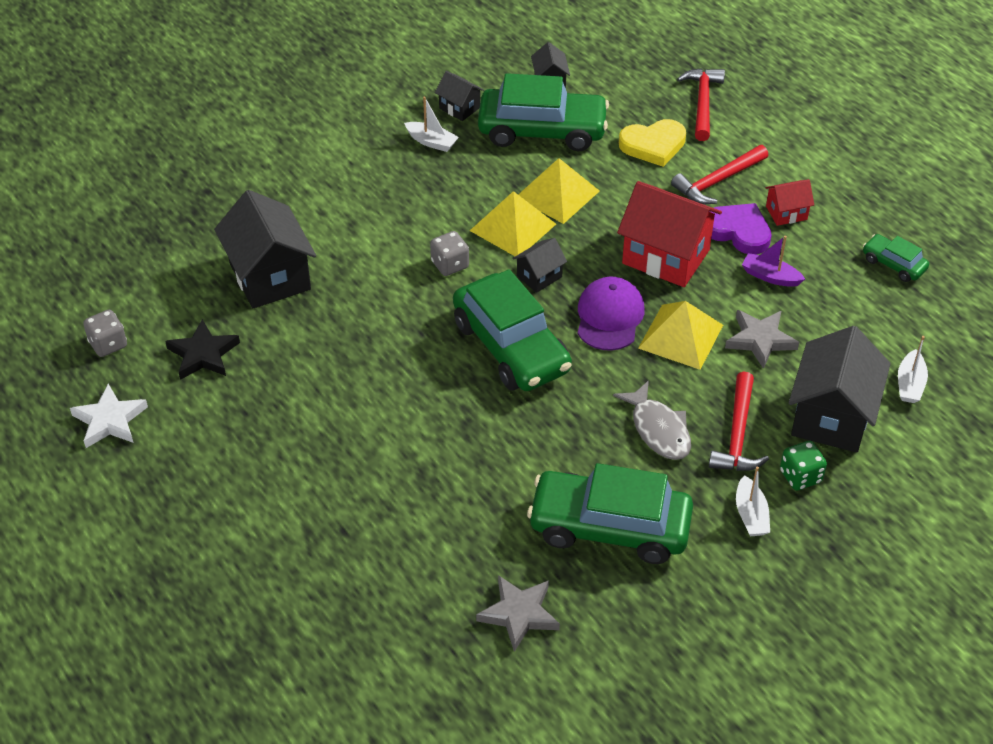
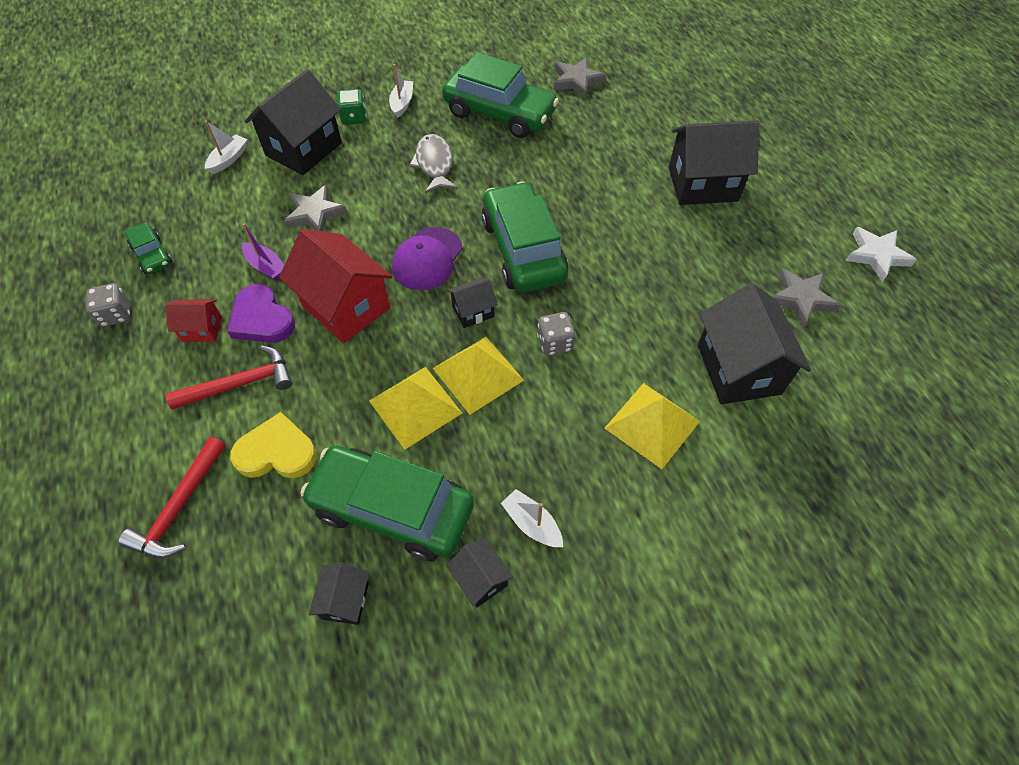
camera: 165 degrees left, 10 degrees up
(108, 344) = (894, 327): grey dice -> grey dice (116, 314)
(203, 354) = (800, 298): black star -> grey star
(315, 472) = (702, 184): none -> black house
(681, 336) = (377, 230): yellow pyramid -> yellow pyramid (652, 424)
(737, 434) = (379, 150): red hammer -> none

